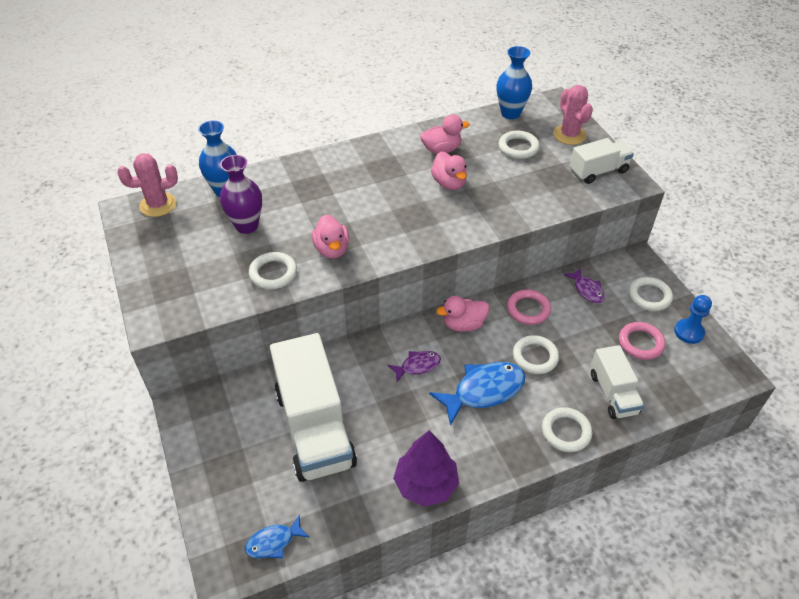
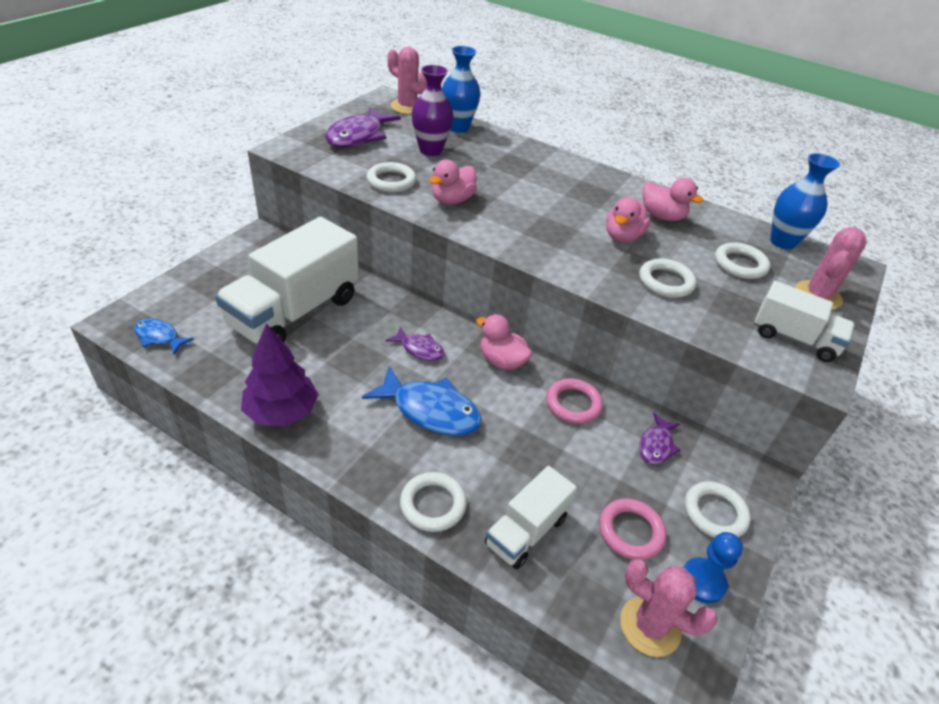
camera: 50 degrees right, 5 degrees down
(179, 261) = (358, 136): none -> purple fish
(535, 357) = (513, 435): white ring -> white ring (666, 282)
(703, 373) = (650, 626): none -> pink cactus

